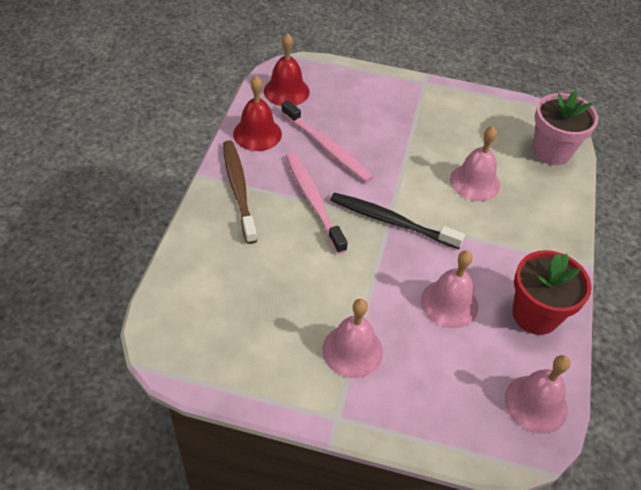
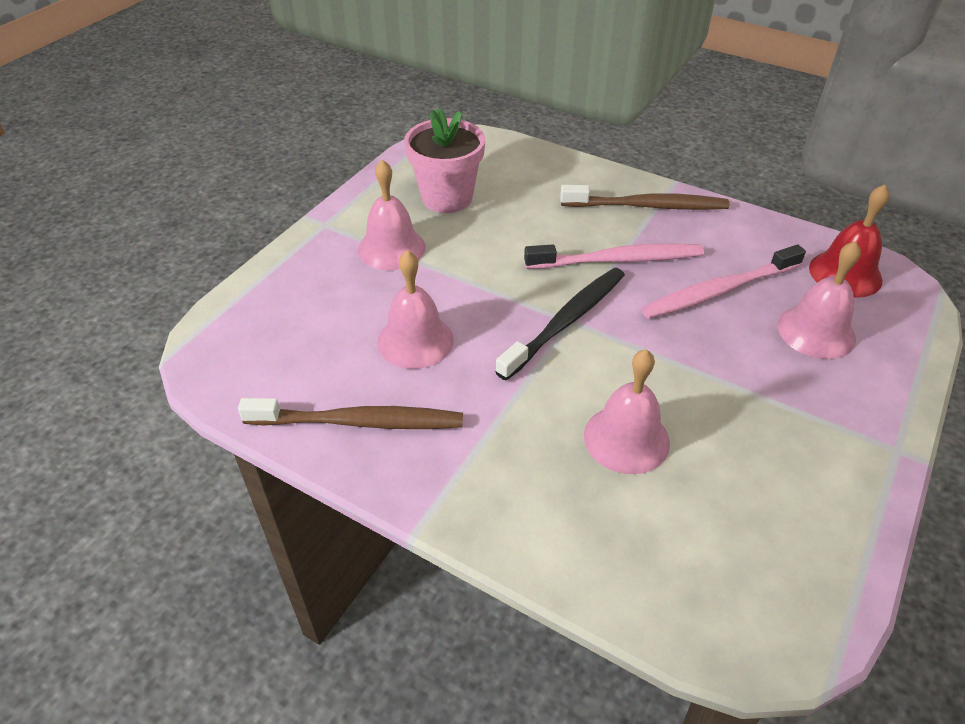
camera: 110 degrees right, 5 degrees down
(257, 134) = (749, 234): red bell -> none
(535, 315) = (359, 422): red flower pot -> brown toothbrush
(535, 403) = (244, 375): pink bell -> pink bell (816, 331)
(551, 151) = (694, 593): pink flower pot -> pink flower pot (447, 198)

